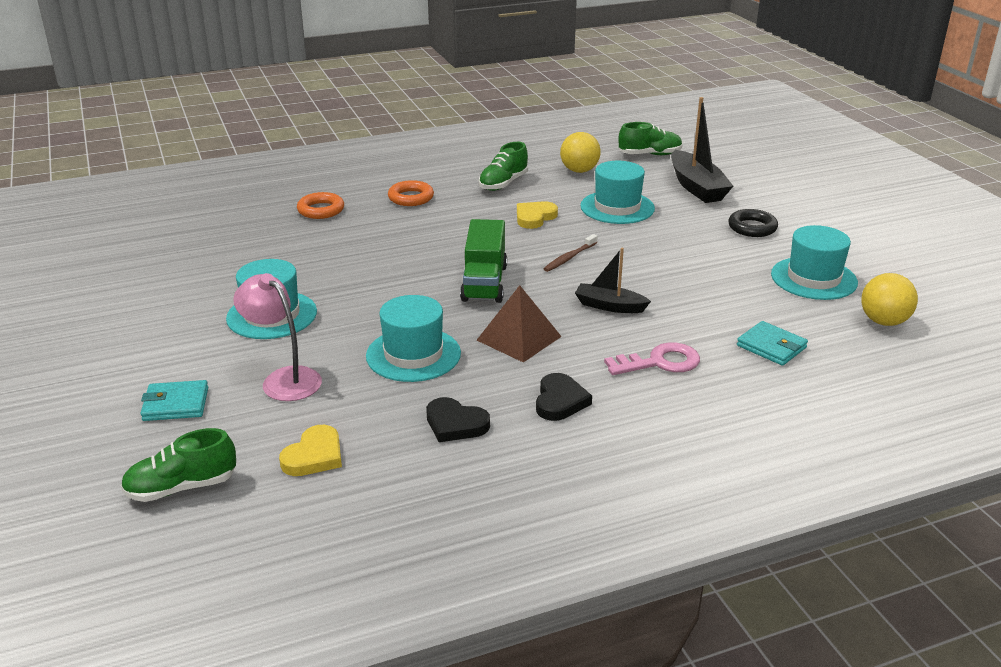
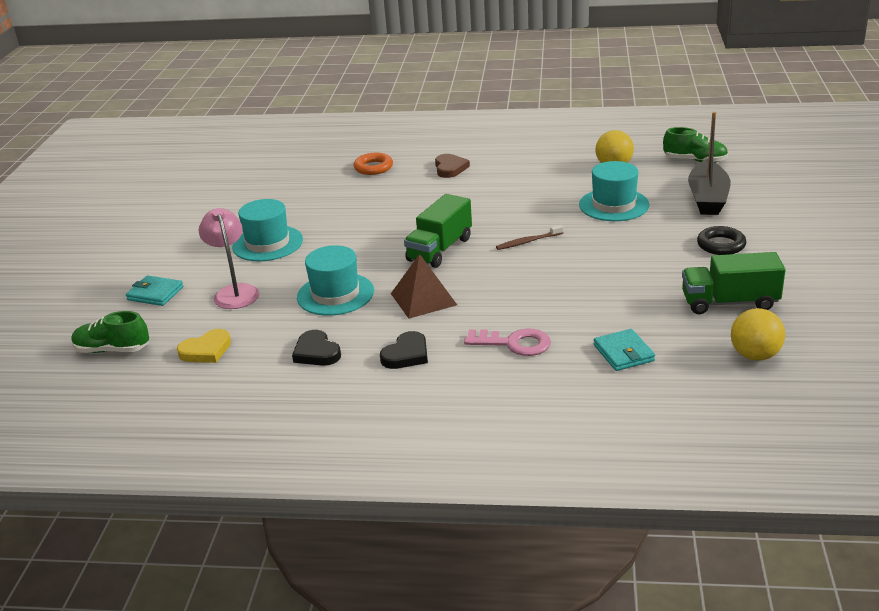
camera: 30 degrees right, 0 degrees up
(411, 198) = (450, 168): orange ring -> brown heart
(503, 183) = (536, 168): green shoe -> none
(534, 217) = (533, 202): yellow heart -> none
(610, 306) = (520, 289): black boat -> none
(813, 278) = (729, 302): turquoise hat -> green truck

